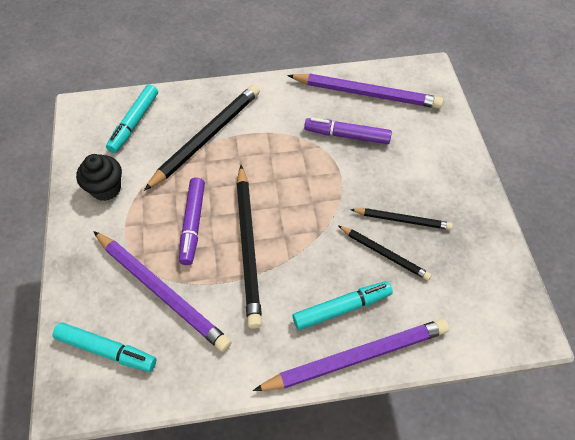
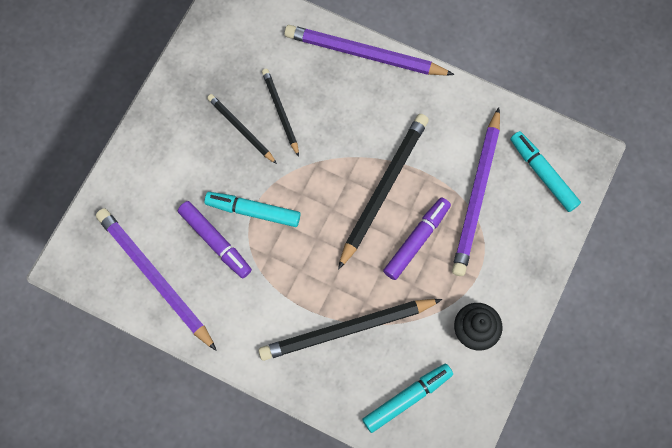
camera: 145 degrees left, 15 degrees up
(161, 291) = (477, 195): purple pencil -> purple pencil turned 150 degrees counterclockwise
(342, 308) = (347, 93): turquoise marker -> turquoise marker (253, 211)

